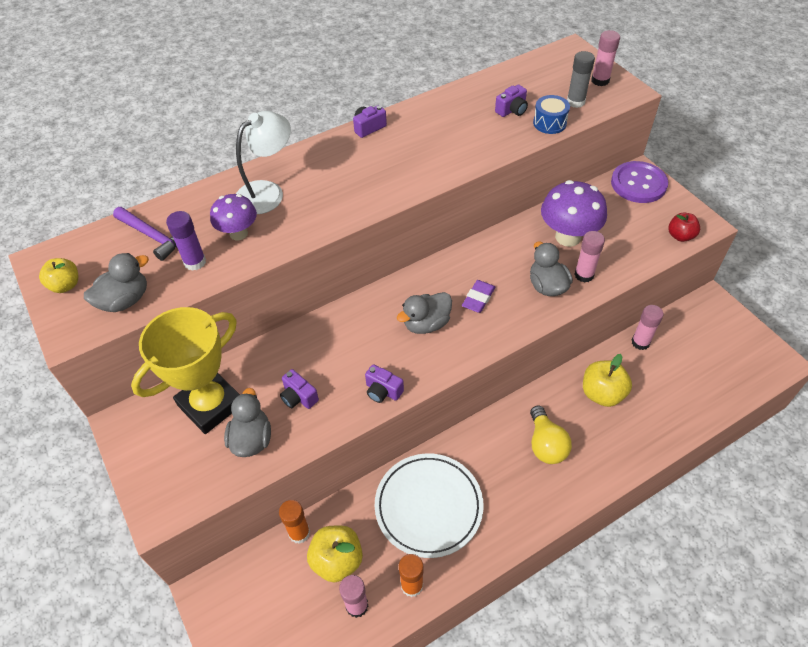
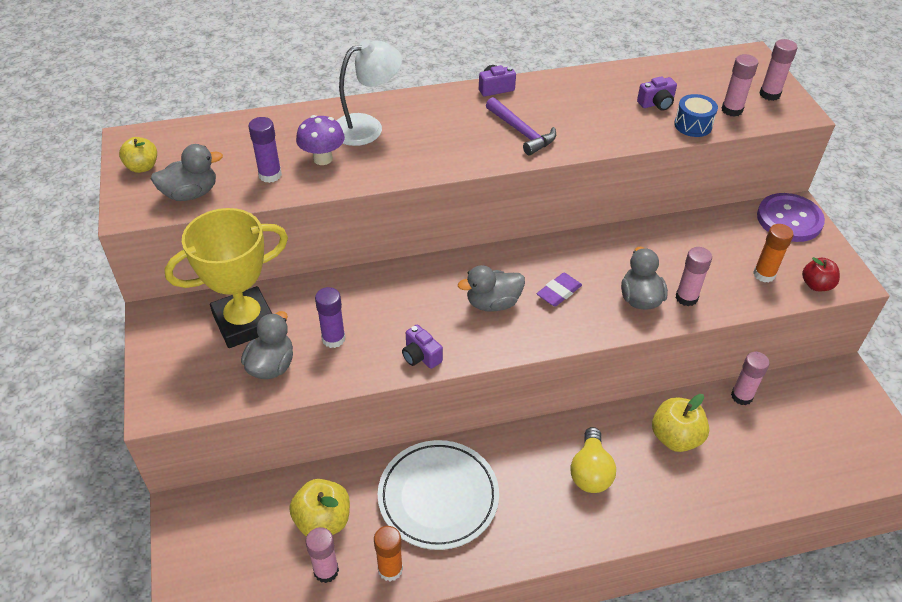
camera: 15 degrees right, 5 degrees down
(153, 236) = (240, 142): purple hammer -> purple hammer (521, 132)
(299, 397) = (333, 339): purple camera -> purple glue stick
(299, 533) = (295, 482): orange glue stick -> orange glue stick (764, 274)
(568, 237) = (684, 255): purple mushroom -> none
(575, 102) = (732, 110): grey glue stick -> pink glue stick

